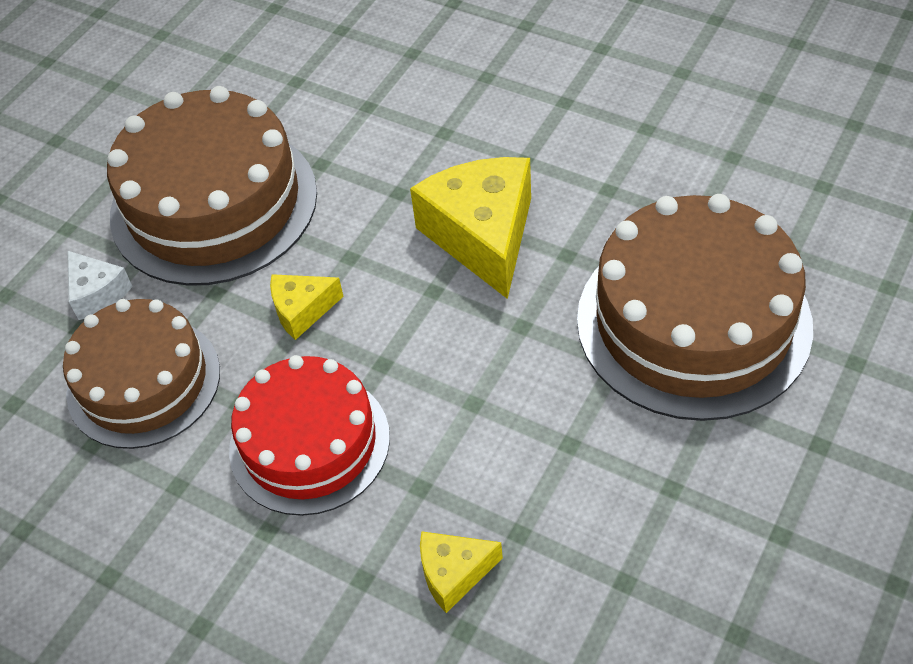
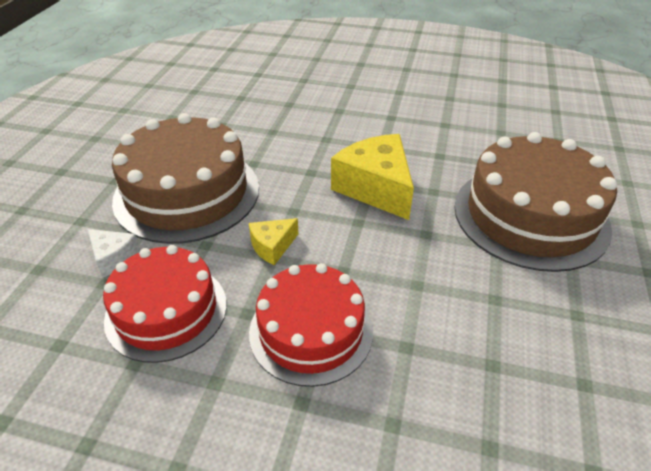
camera: 20 degrees left, 10 degrees down
(143, 382) = (166, 311): brown cake -> red cake
(454, 573) = (461, 404): yellow cheese -> none

